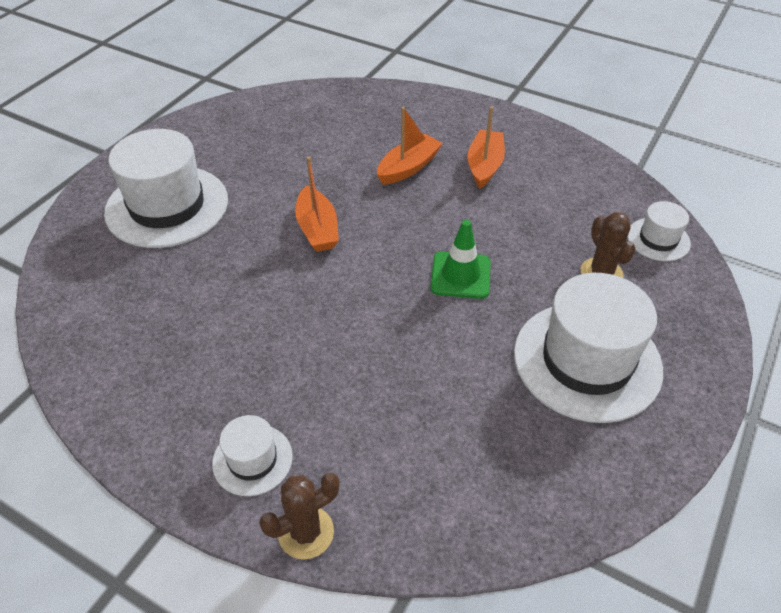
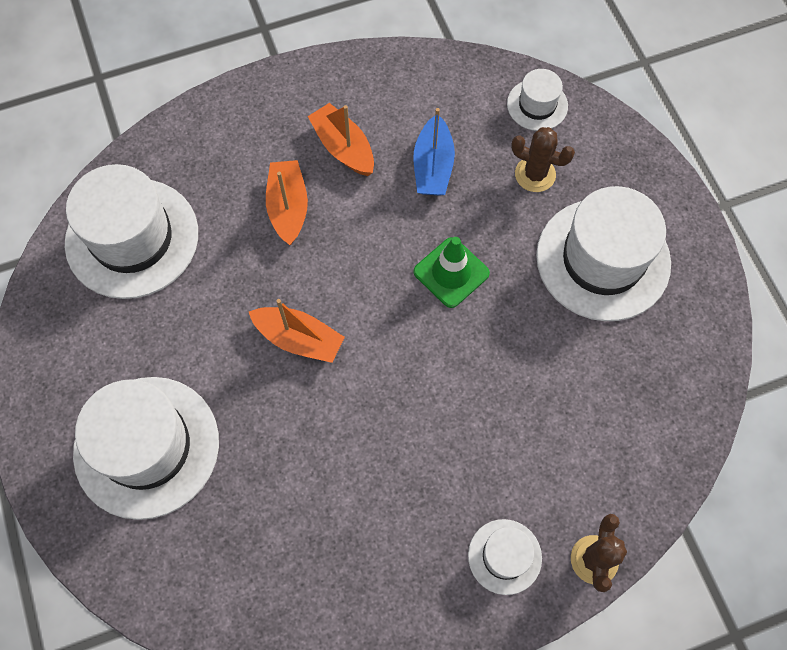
camera: 50 degrees left, 20 degrees up
(306, 119) = (132, 238): none -> white hat
(530, 215) = (433, 166): none -> blue boat

